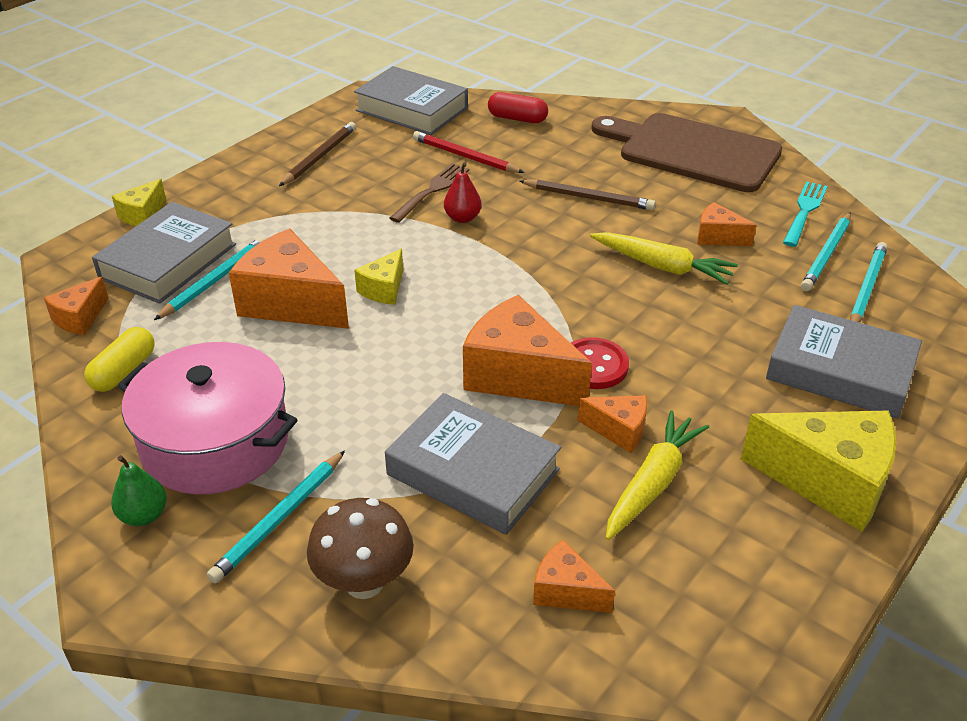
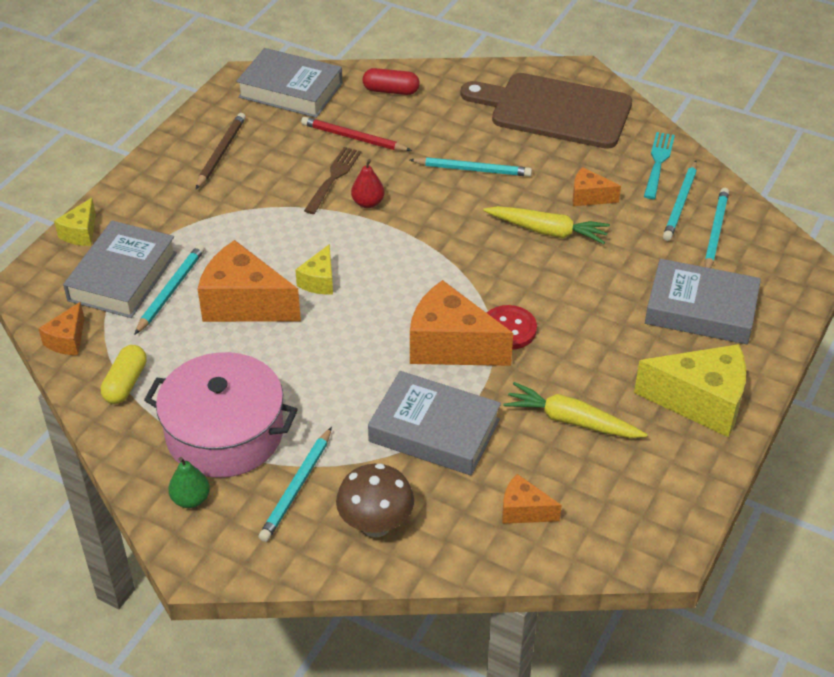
camera: 10 degrees left, 5 degrees up
(588, 198) = (472, 170): brown pencil -> turquoise pencil
(619, 430) = (539, 382): orange cheese -> none
(652, 483) = (571, 421): yellow carrot -> yellow carrot turned 90 degrees counterclockwise

